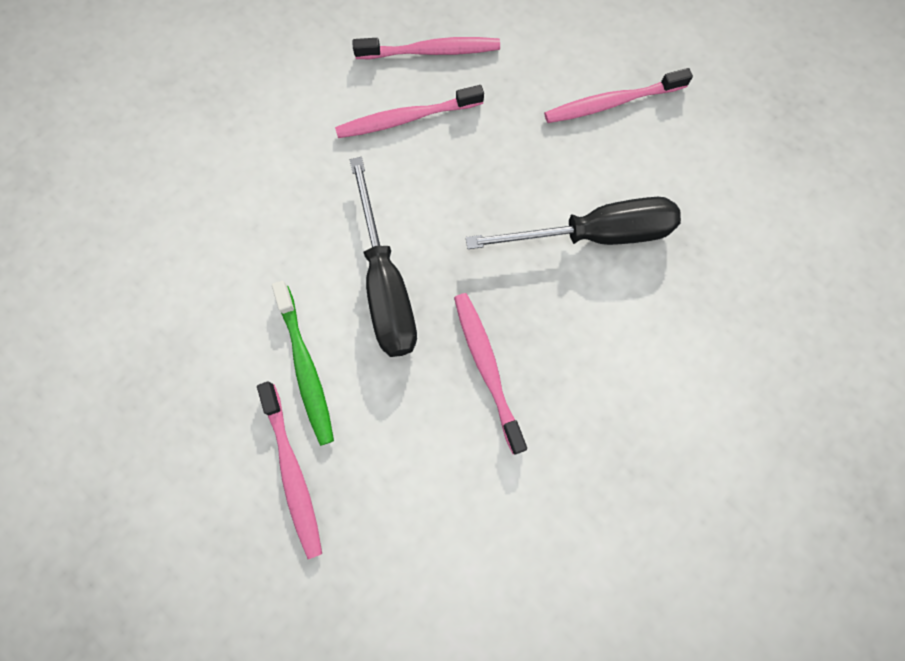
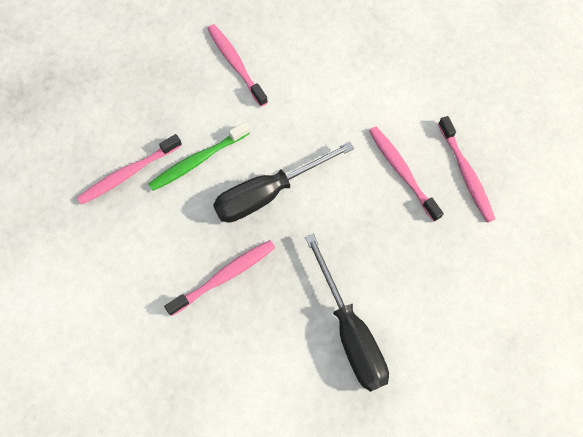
camera: 75 degrees right, 5 degrees down
(611, 103) = (472, 321): pink toothbrush -> pink toothbrush (235, 64)

